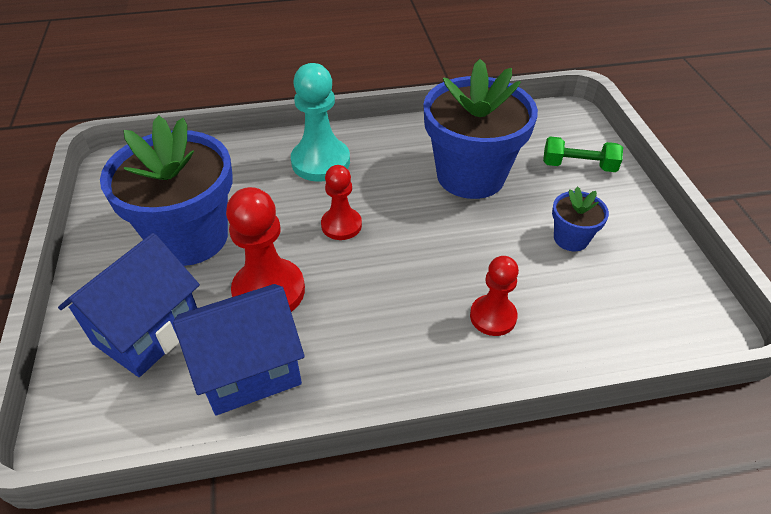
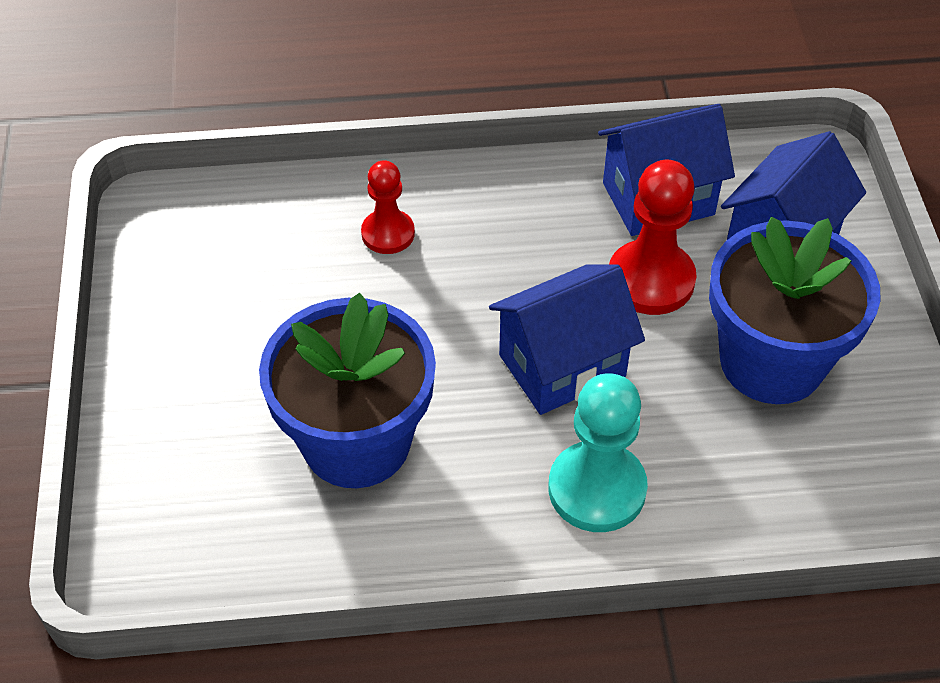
camera: 175 degrees left, 5 degrees up
(341, 225) = (562, 366): red pawn -> blue house
(571, 238) = (252, 323): blue flower pot -> none
(578, 166) = (177, 449): green dumbbell -> none

